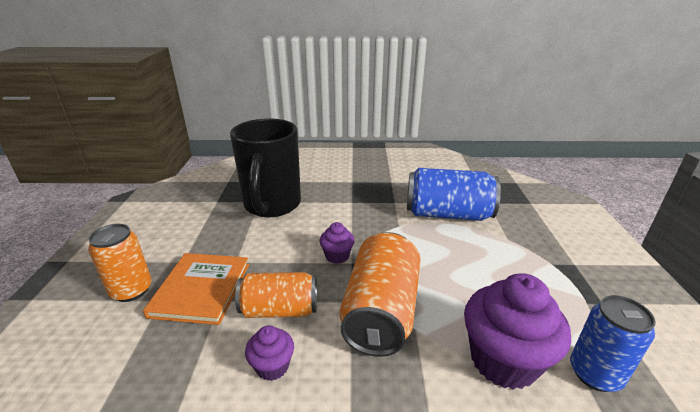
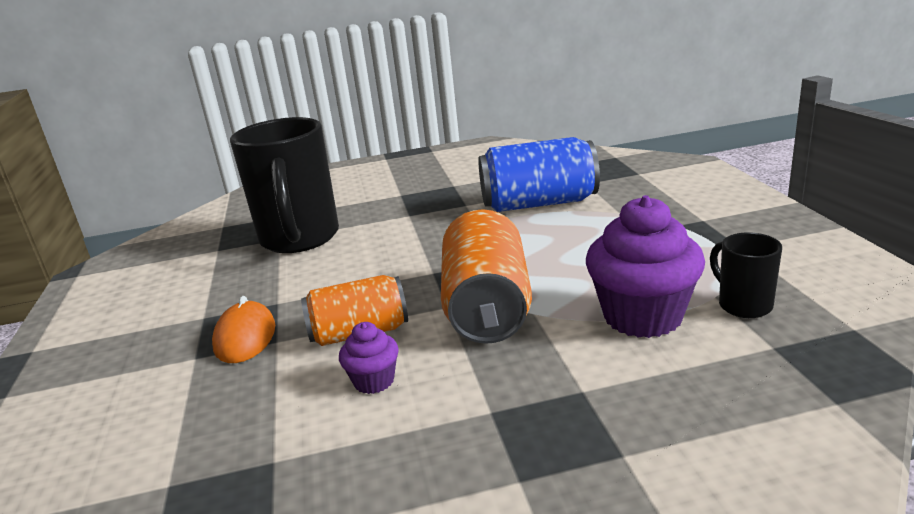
camera: 10 degrees left, 5 degrees down
(131, 290) = (147, 358): orange can -> none
(201, 289) = (245, 337): orange book -> orange mouse
(337, 256) = (411, 270): purple cupcake -> none
(595, 373) = (743, 305): blue can -> black mug

